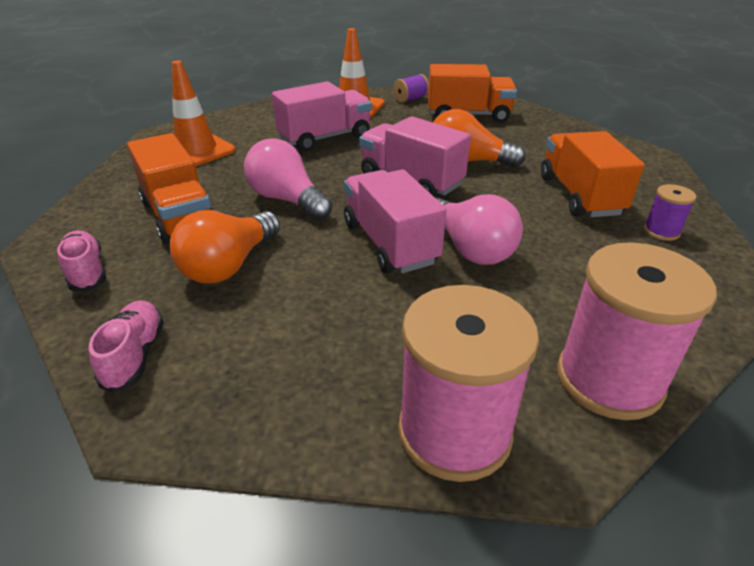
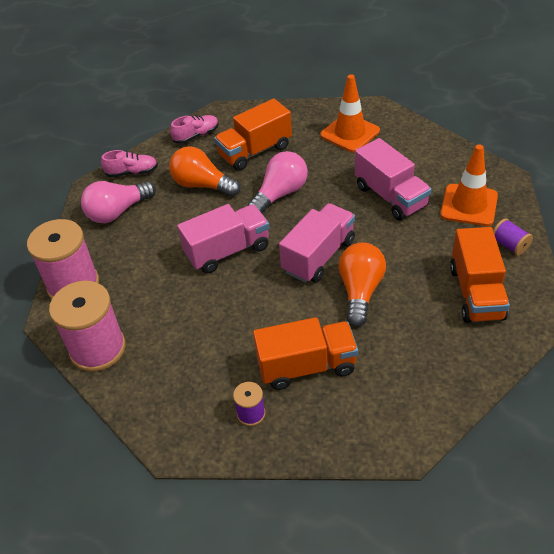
camera: 90 degrees right, 10 degrees up
(470, 249) = (222, 292): pink light bulb -> pink light bulb (117, 212)

